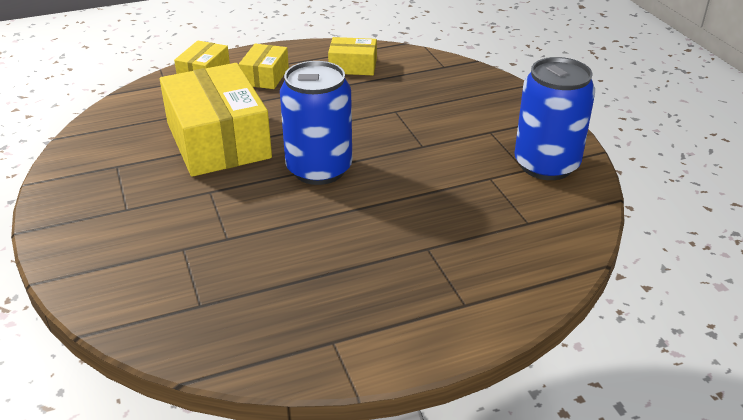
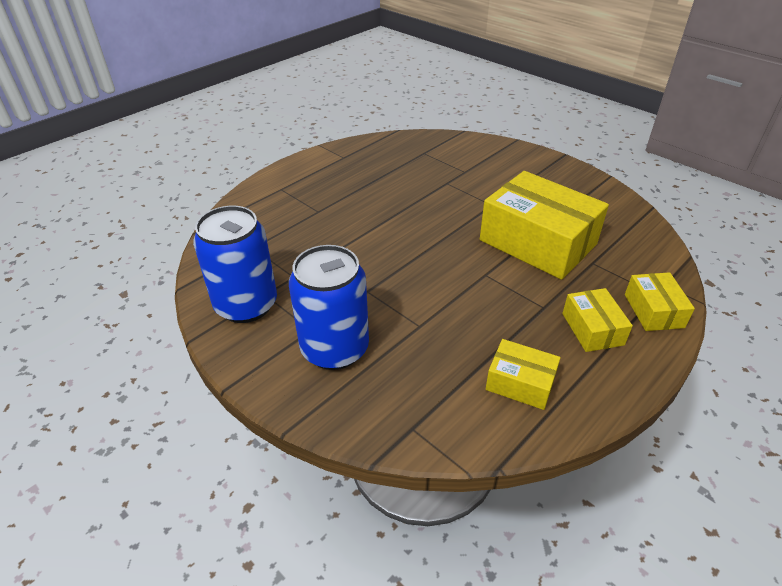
camera: 155 degrees right, 5 degrees up
(319, 169) = (435, 242): blue can -> blue can (335, 349)
(353, 66) = (520, 383): yellow box -> yellow box turned 45 degrees clockwise

